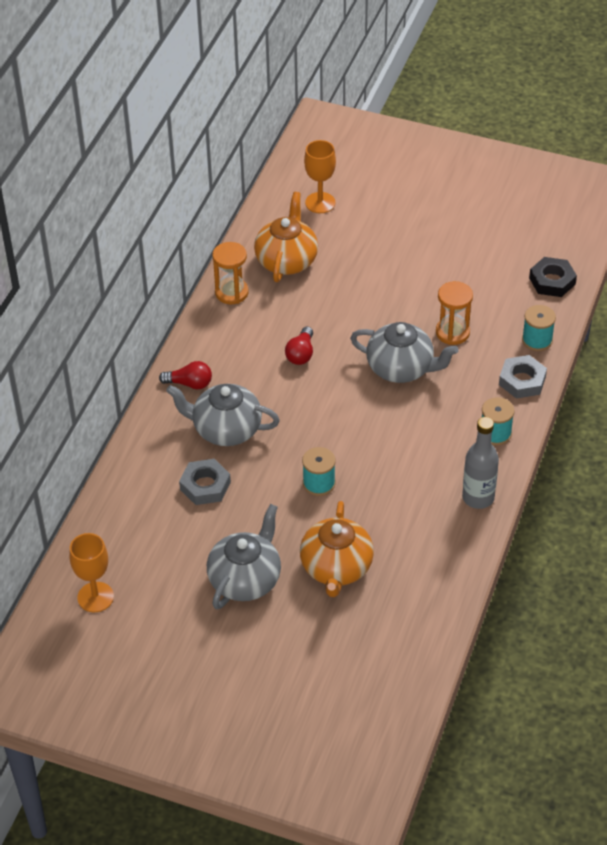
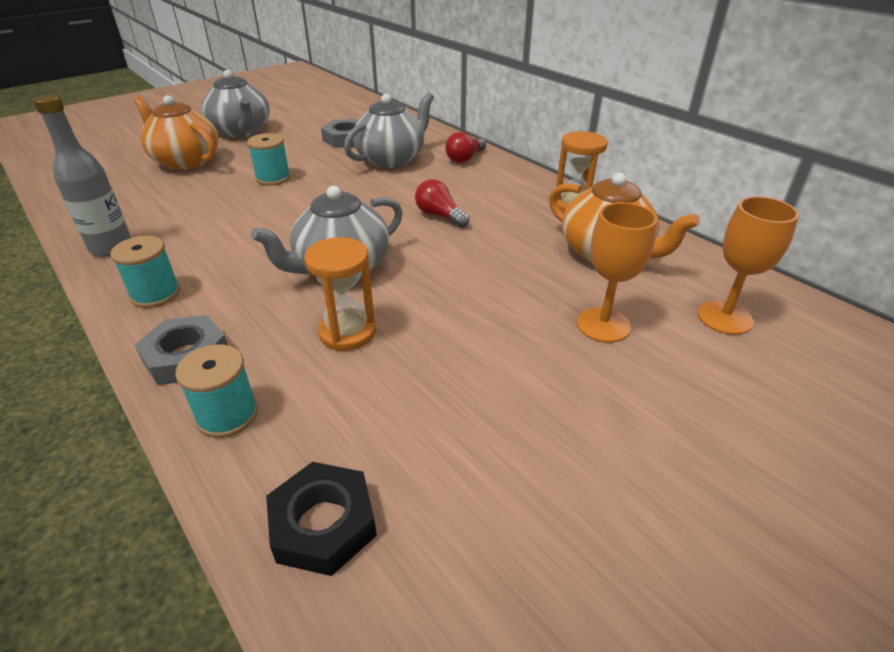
camera: 120 degrees right, 10 degrees down
(95, 597) = (313, 94): orange goblet -> orange goblet (603, 325)

